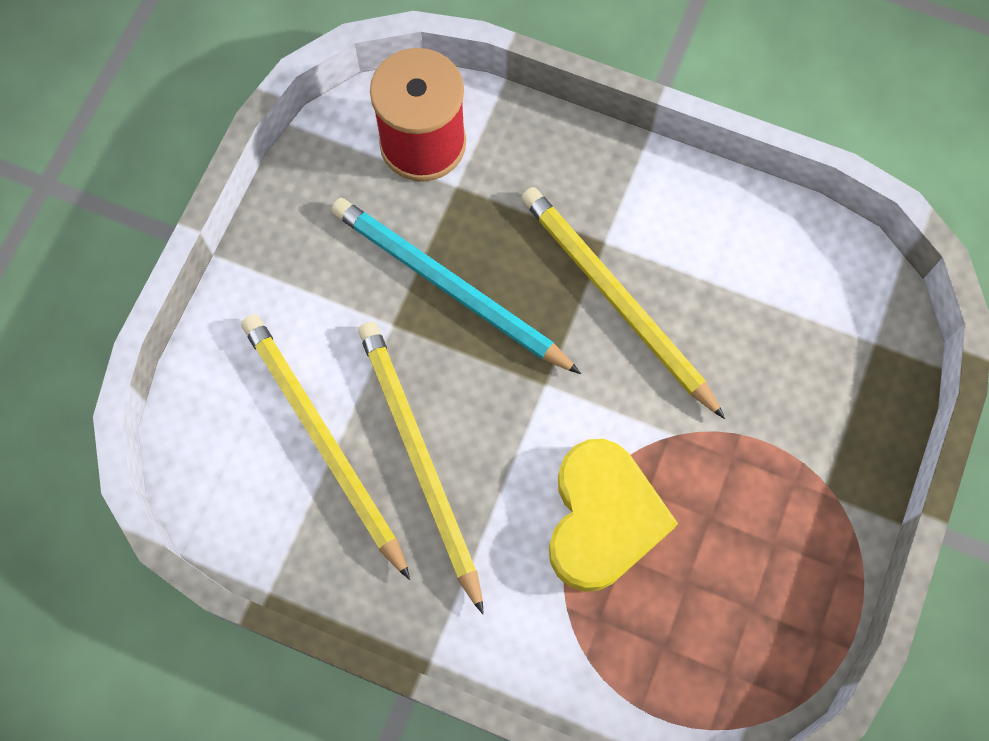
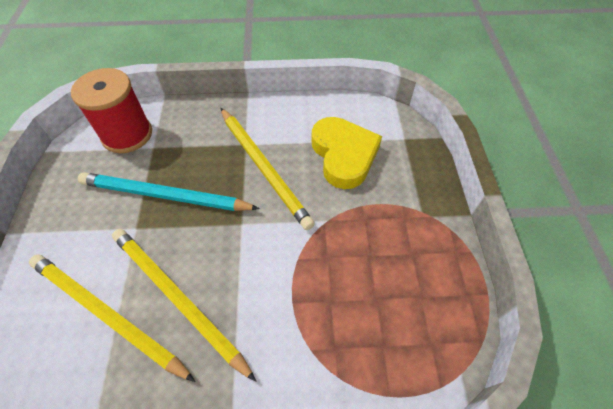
camera: 25 degrees left, 15 degrees down
(603, 519) = (308, 283): yellow heart -> yellow heart (344, 155)
(616, 300) = (264, 167): yellow pencil -> yellow pencil turned 150 degrees counterclockwise

